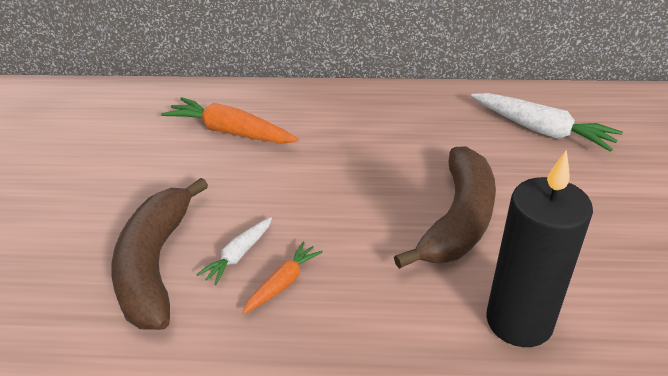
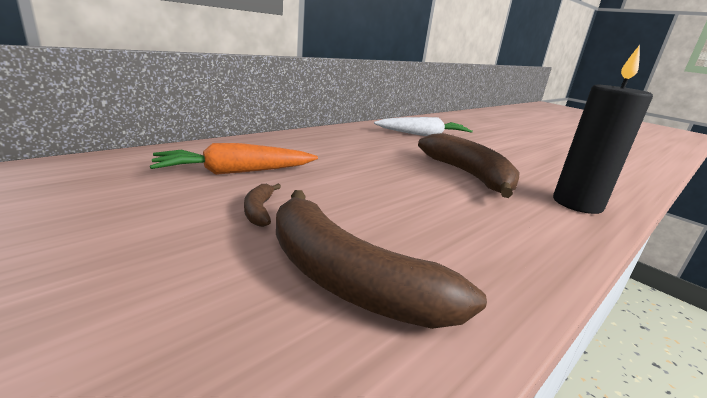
camera: 50 degrees left, 15 degrees down
(189, 182) = (259, 211): none -> brown banana
(238, 255) = (399, 239): white carrot -> none
(283, 283) = (460, 240): orange carrot -> none

